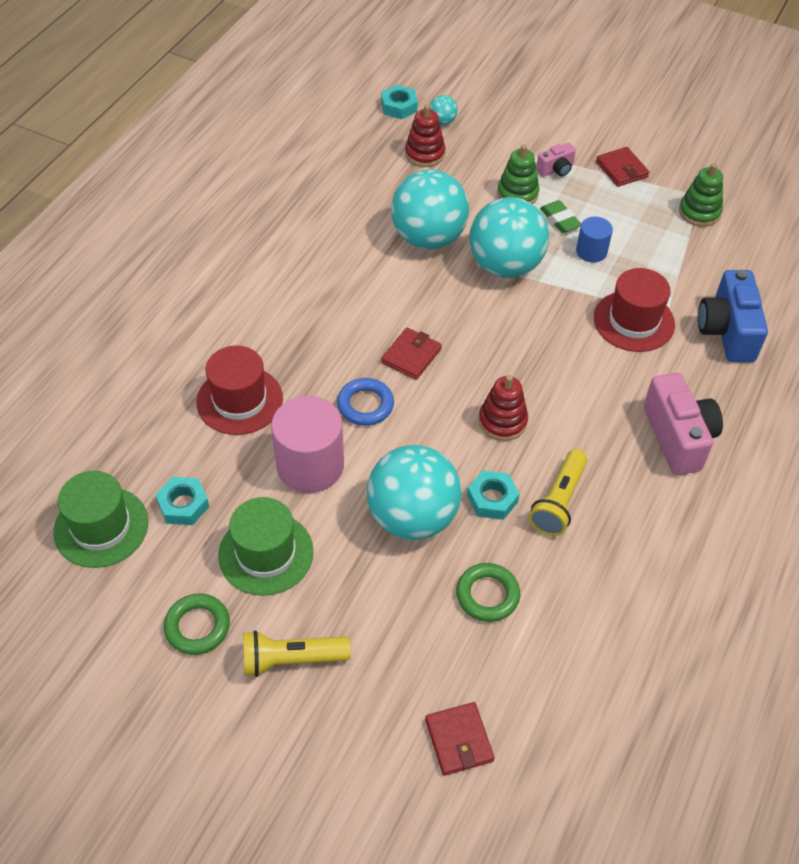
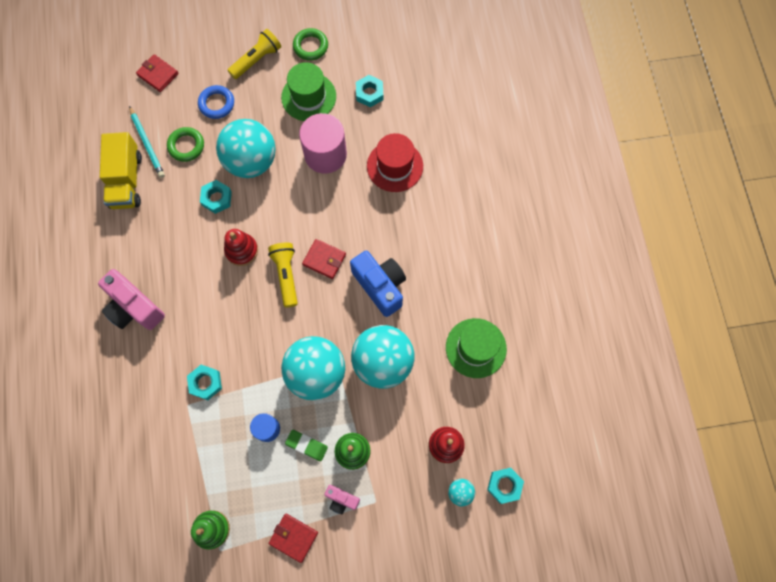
camera: 145 degrees right, 20 degrees up
(101, 527) = (397, 58): green hat -> green hat (476, 348)
(365, 405) = (325, 209): blue ring -> blue ring (216, 104)
(411, 356) = (324, 260): red wallet -> red wallet turned 60 degrees counterclockwise
(542, 635) = (147, 143): none -> turquoise pencil
(556, 170) = (341, 499): pink camera -> pink camera turned 90 degrees counterclockwise
(559, 502) = (180, 220): yellow flashlight -> yellow flashlight (286, 275)
(604, 600) = (126, 180): none -> yellow truck
(634, 321) = (205, 383): red hat -> turquoise nut
(727, 332) = (140, 416): blue camera -> blue camera (380, 286)

